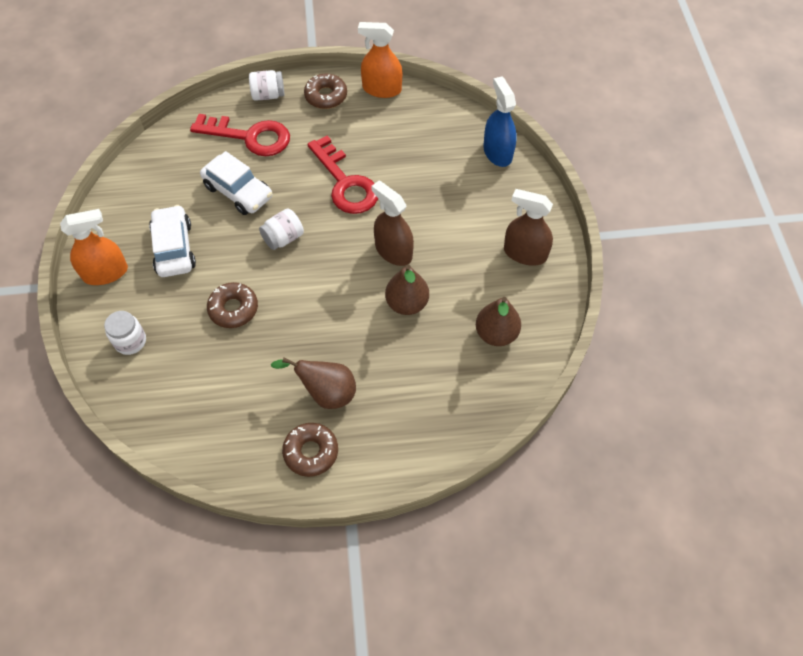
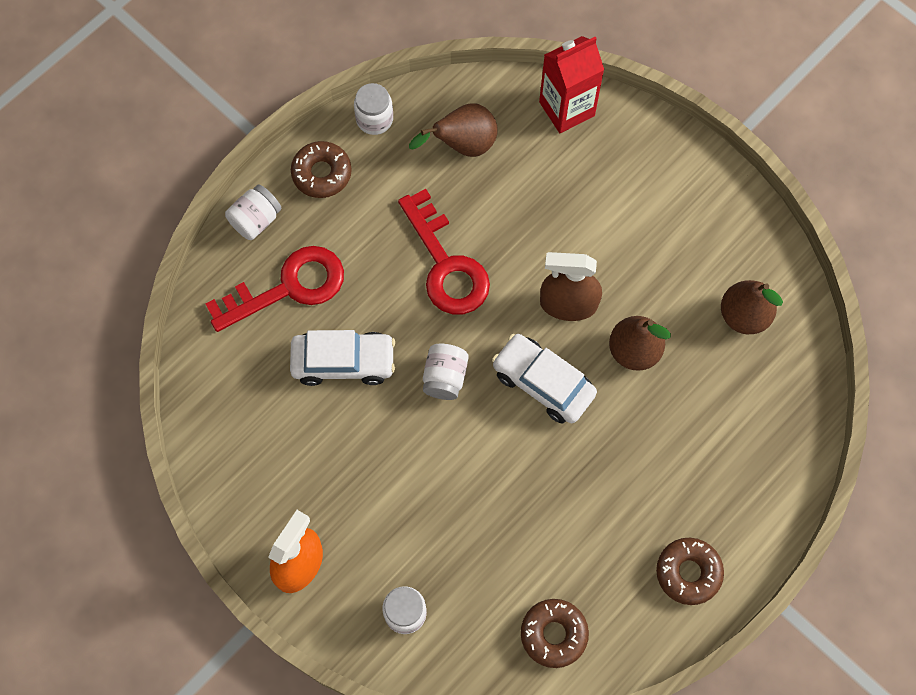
camera: 40 degrees left, 10 degrees up
(174, 248) = (342, 479): white car -> white car (543, 383)
(233, 309) = (473, 494): brown donut -> brown donut (553, 634)
(326, 393) = (646, 504): brown pear -> brown pear (463, 145)
(345, 183) = (445, 264): red key -> red key turned 45 degrees clockwise
(382, 89) = (374, 119): orange spray bottle -> white jar
(497, 152) = (566, 109): blue spray bottle -> red carton
(525, 253) = (695, 207): brown spray bottle -> none

